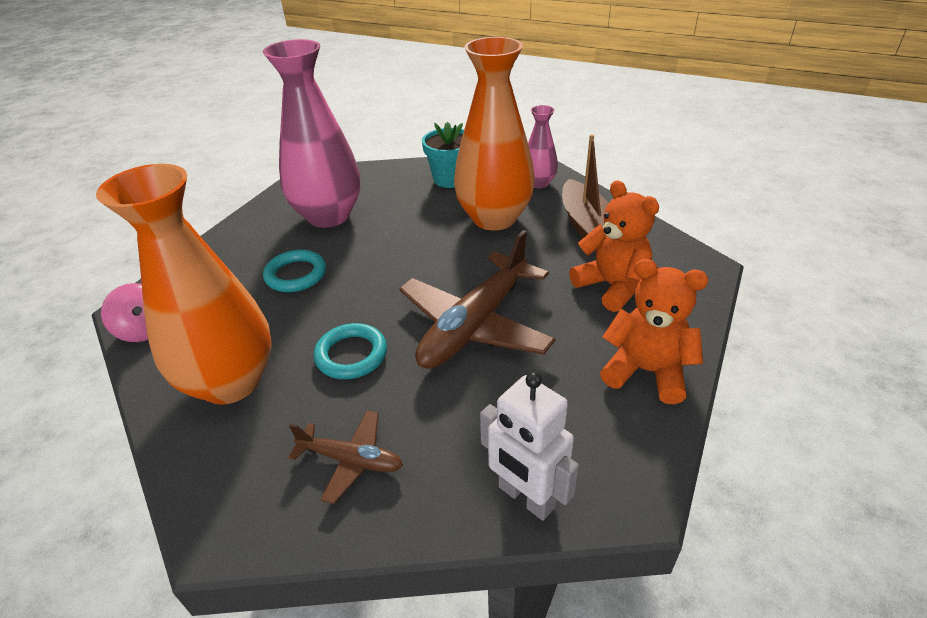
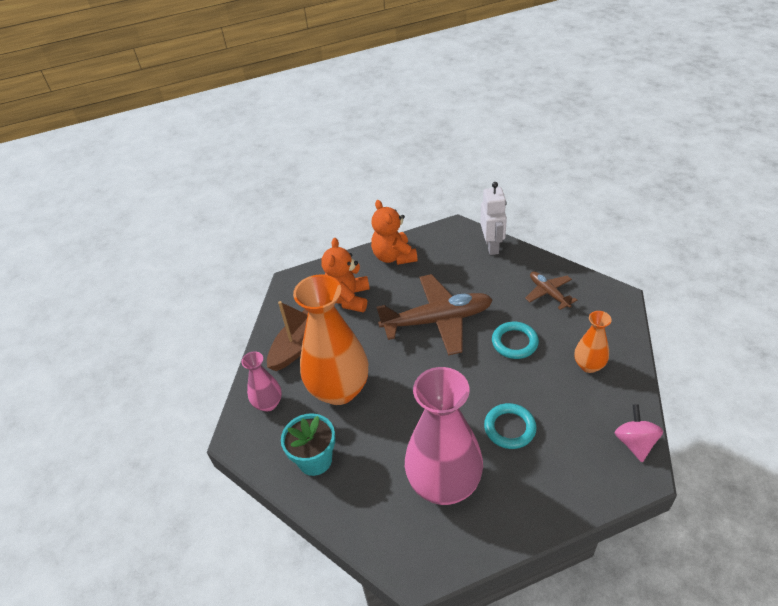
camera: 135 degrees left, 5 degrees up
(231, 382) = (589, 365): orange vase -> orange vase, size x0.50

